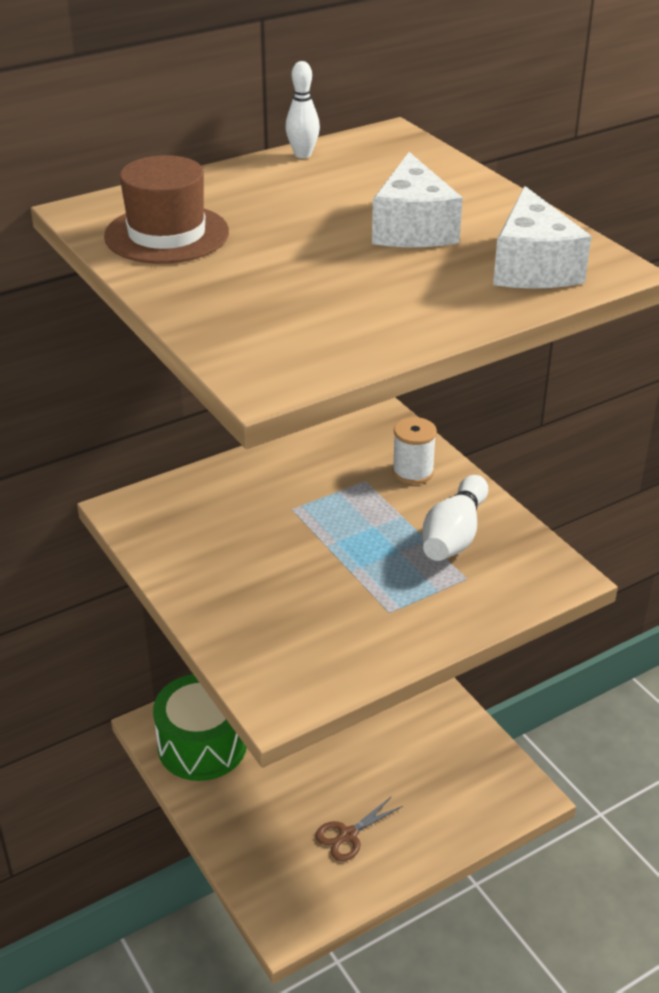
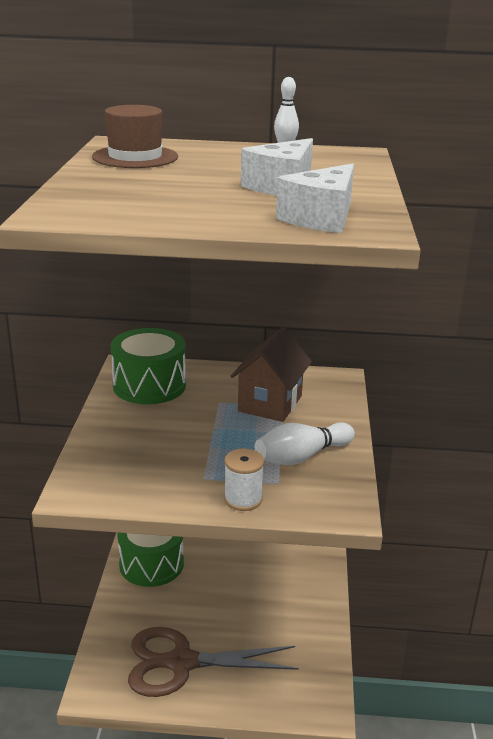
camera: 35 degrees right, 10 degrees down
(186, 524) = (149, 385): none -> green drum
(348, 484) = (270, 403): none -> brown house
(348, 835) = (182, 663): brown scissors -> brown scissors, size x2.28
(413, 472) = (320, 413): white spool -> white spool (243, 499)

